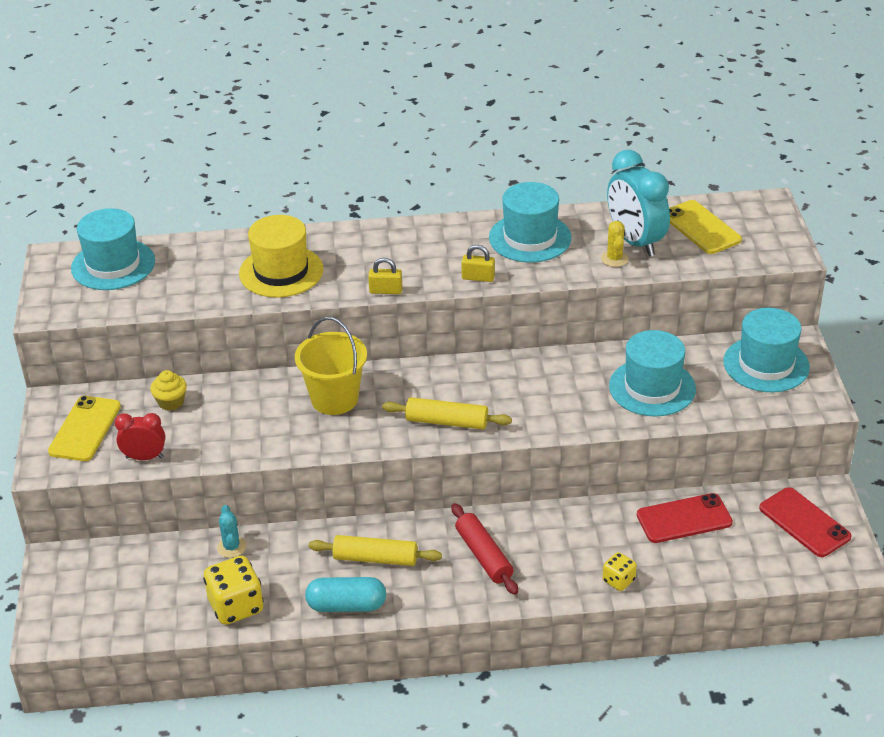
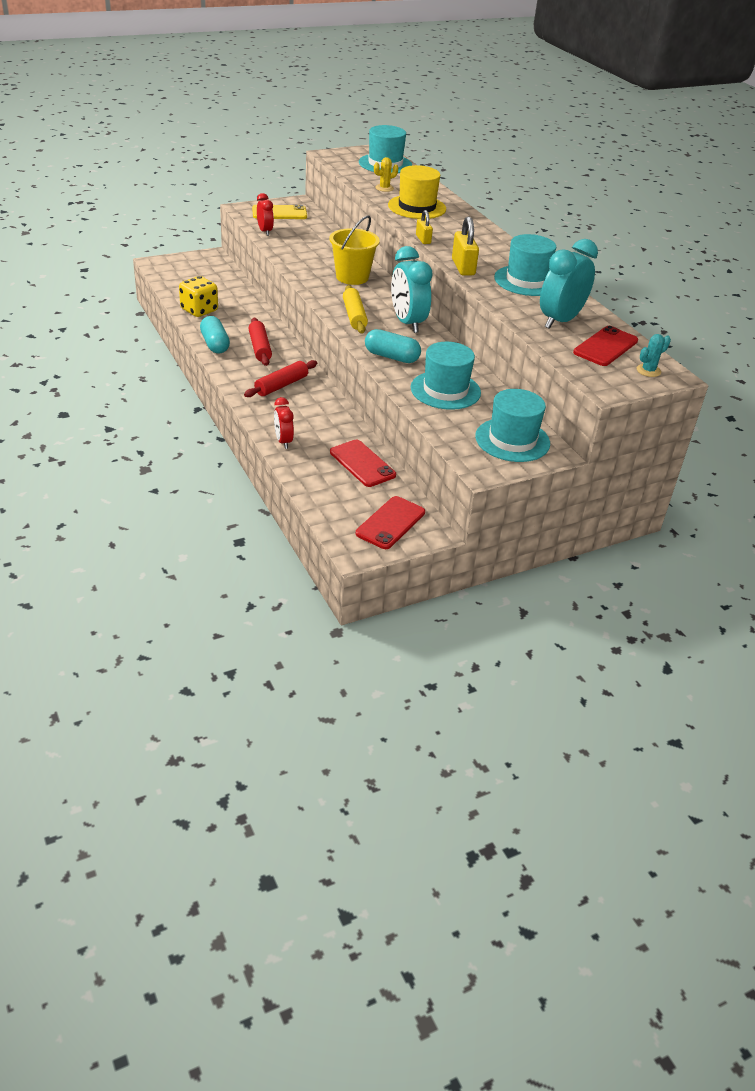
camera: 65 degrees right, 0 degrees up
(171, 402) = (317, 231): yellow cupcake -> none
(231, 547) = (246, 301): turquoise cactus -> turquoise cactus (648, 371)
(375, 558) = (260, 348): yellow rolling pin -> red rolling pin
(478, 277) = (463, 267): yellow padlock -> yellow padlock, size x1.65
(481, 378) = (407, 323): none -> turquoise clock
(563, 413) = (391, 357): none -> turquoise capsule
(614, 259) = (530, 314): yellow cactus -> yellow cactus (384, 188)
(618, 580) = (283, 441): yellow dice -> red clock
(701, 228) = (605, 347): yellow phone -> red phone

